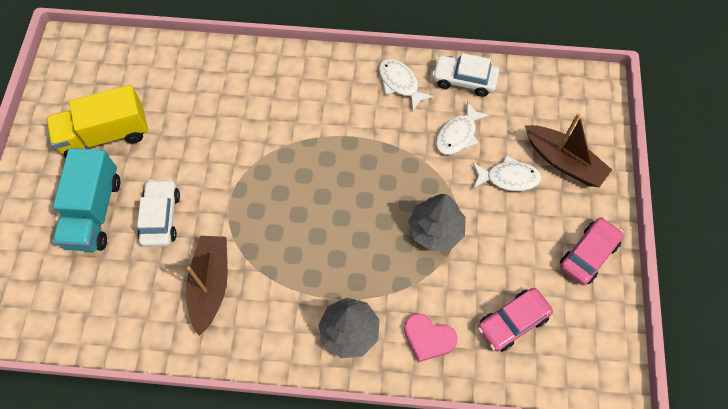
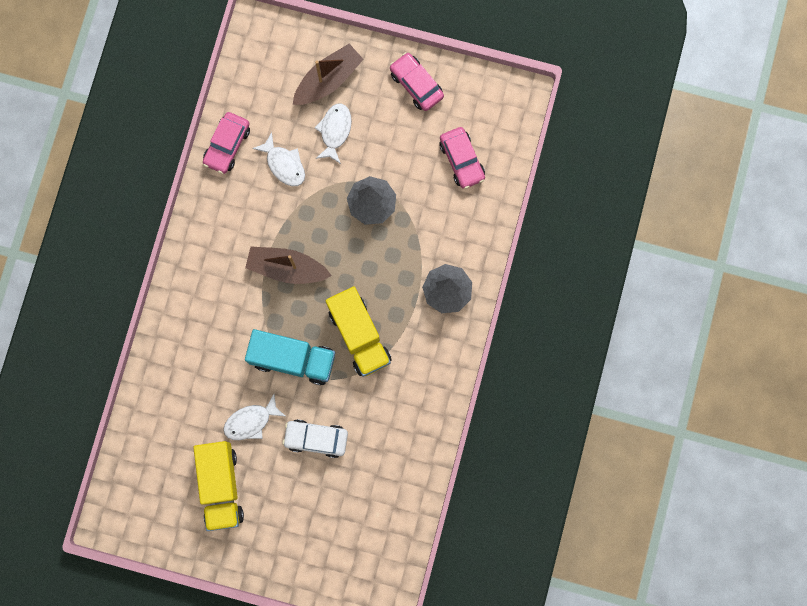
camera: 80 degrees left, 15 degrees up
(94, 212) = (300, 498): turquoise truck -> turquoise truck (293, 359)
(210, 285) = (387, 400): brown boat -> brown boat (287, 268)
(282, 242) = (359, 335): none -> yellow truck
(400, 83) = (219, 205): white fish -> white fish (251, 421)
(428, 338) = (463, 229): pink heart -> none
(464, 80) = (227, 145): white car -> pink car

